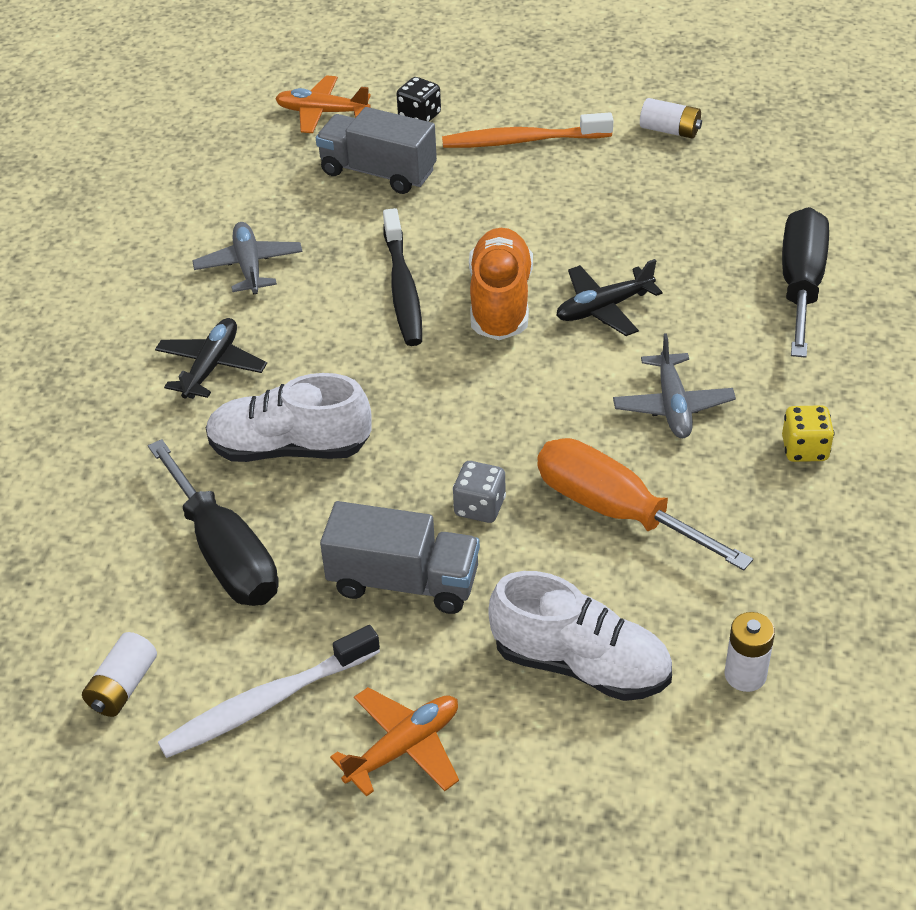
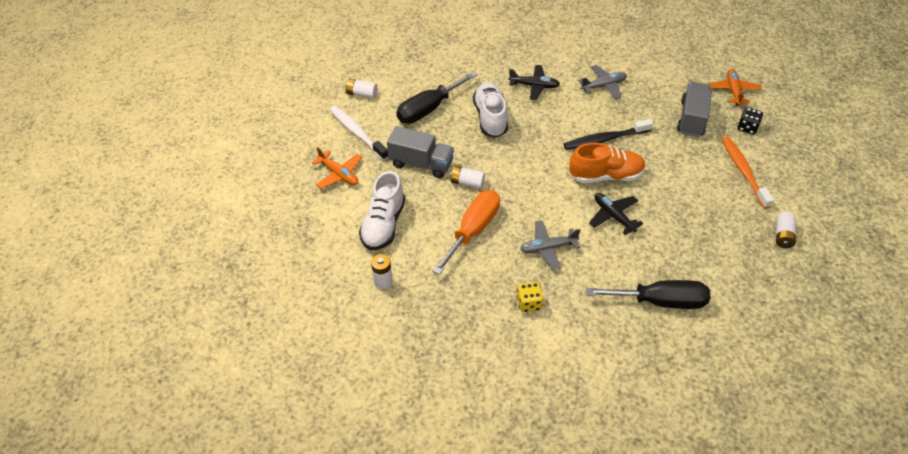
camera: 80 degrees right, 5 degrees up
(403, 582) = (421, 163): grey truck -> grey truck turned 75 degrees counterclockwise
(479, 507) = (467, 183): grey dice -> white battery

